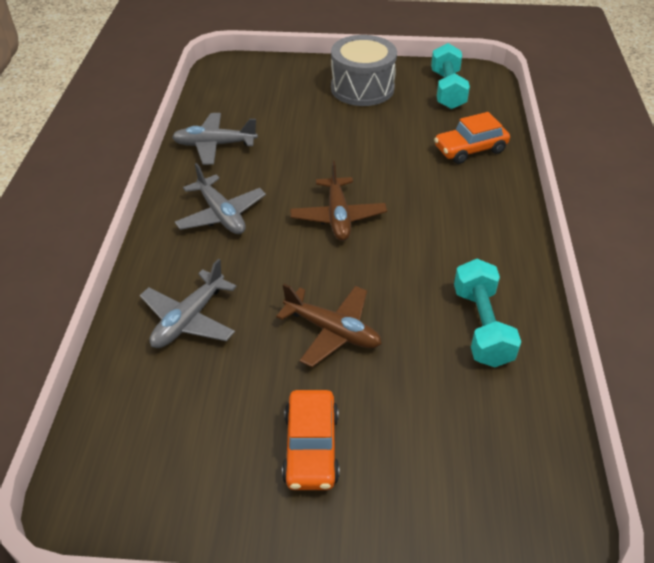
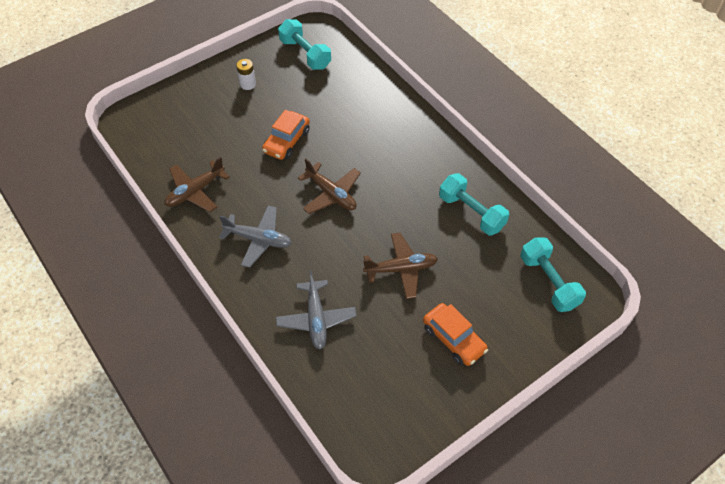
camera: 40 degrees left, 10 degrees up
(214, 145) = (195, 191): grey plane -> brown plane
(362, 88) = (248, 84): grey drum -> white battery
(470, 149) = (362, 95): orange car -> orange car (286, 141)
(508, 471) = (548, 282): none -> turquoise dumbbell

